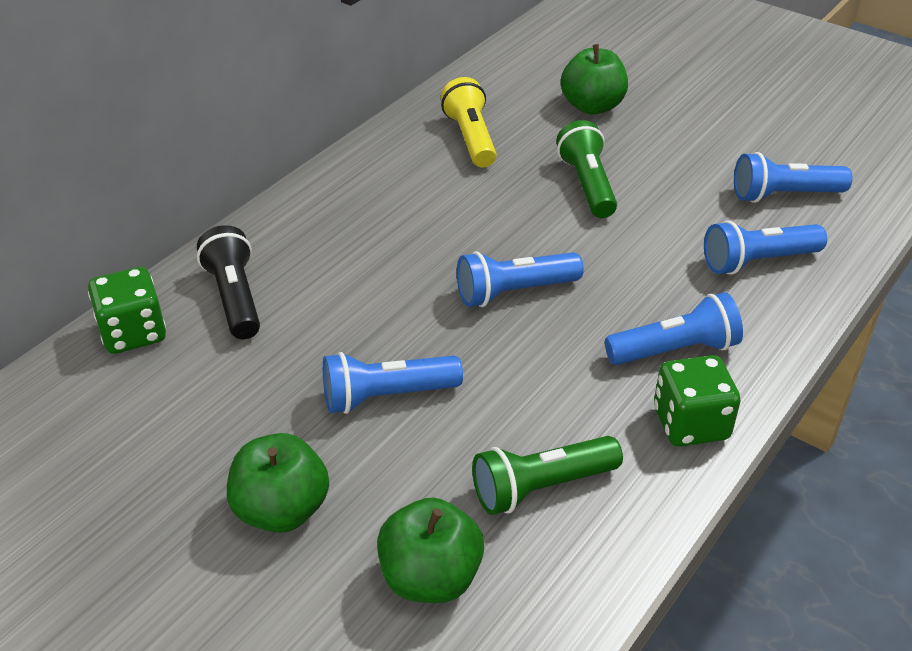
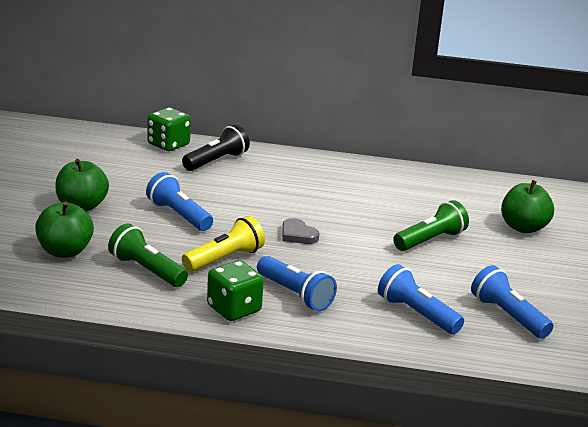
camera: 60 degrees right, 15 degrees down
(471, 138) = (433, 194): yellow flashlight -> yellow flashlight (224, 259)
(514, 292) = (298, 235): blue flashlight -> grey heart

